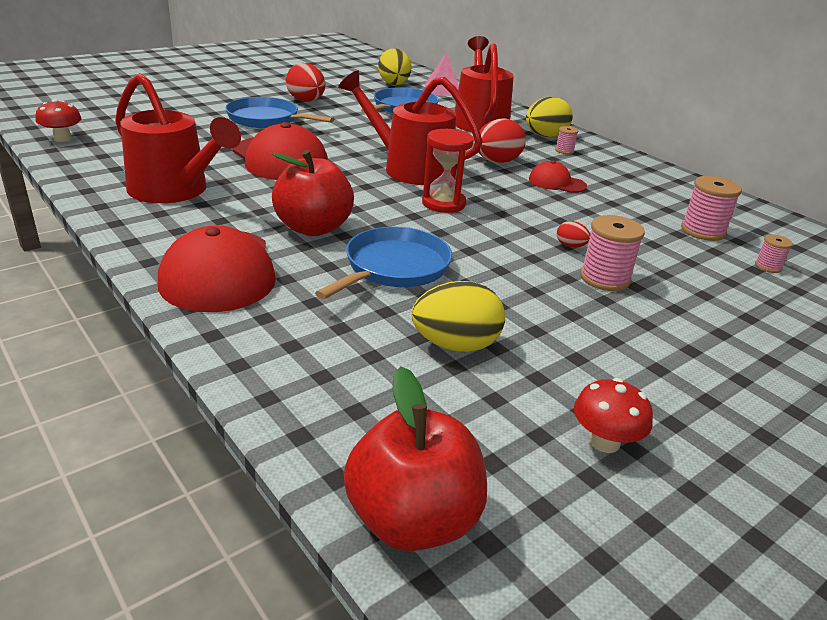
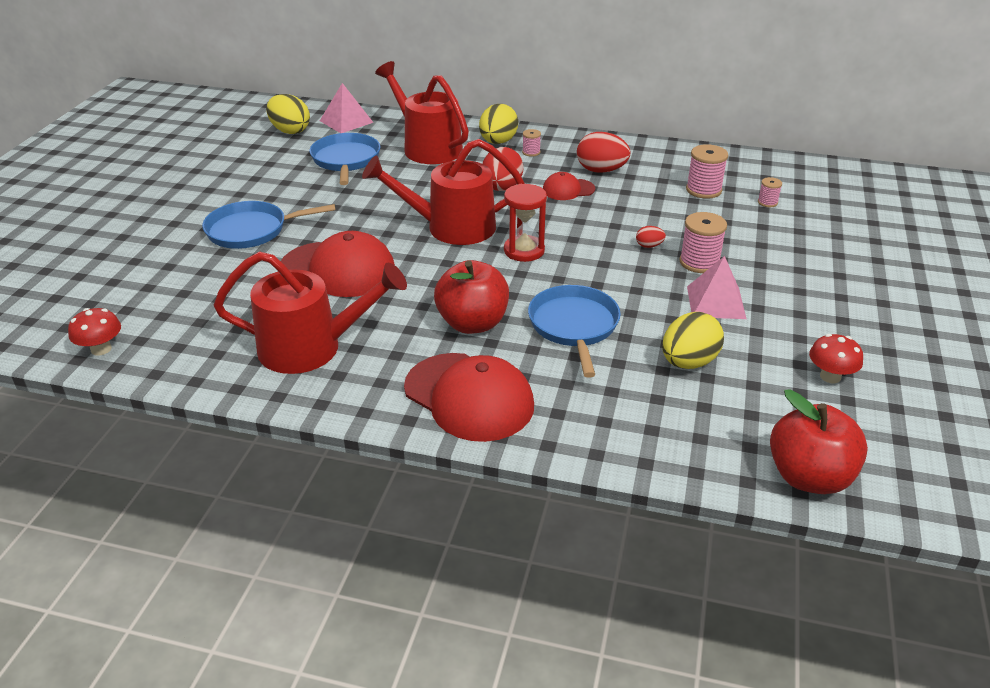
camera: 35 degrees left, 5 degrees up
(306, 101) = (249, 191): red egg -> red egg (601, 170)
(570, 314) = (716, 302): none -> pink pyramid

